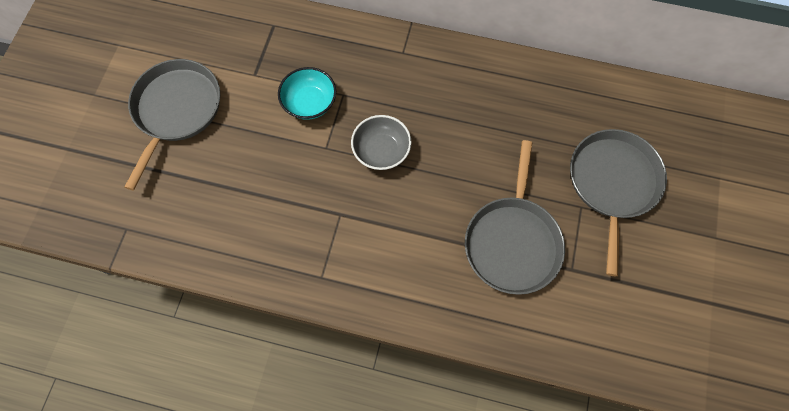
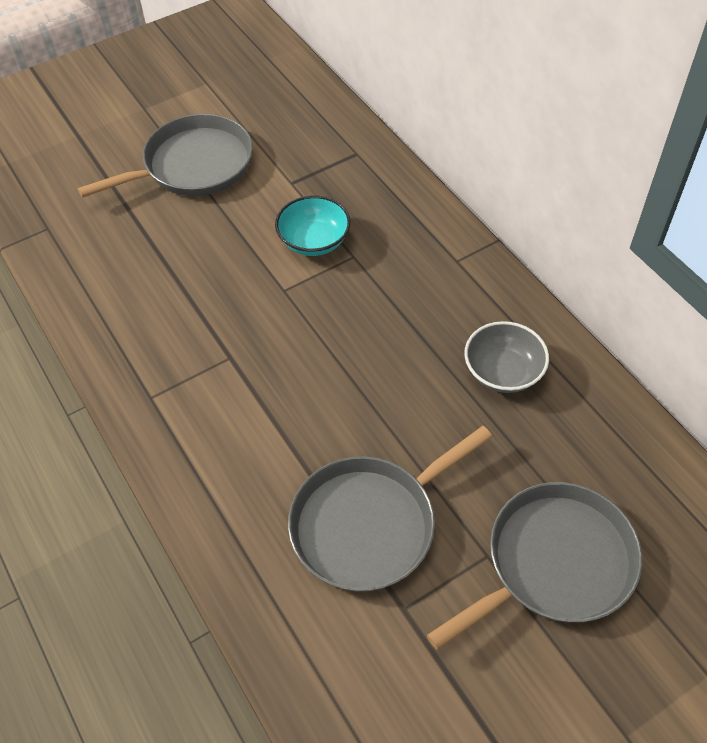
camera: 45 degrees right, 15 degrees down
(381, 151) = (333, 332): grey bowl -> grey bowl (503, 372)

